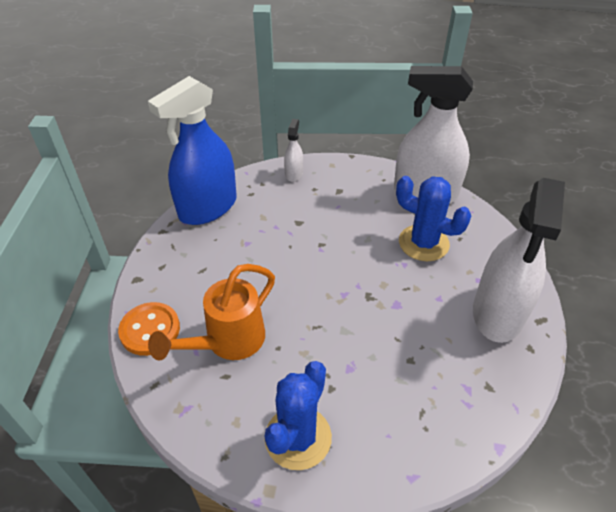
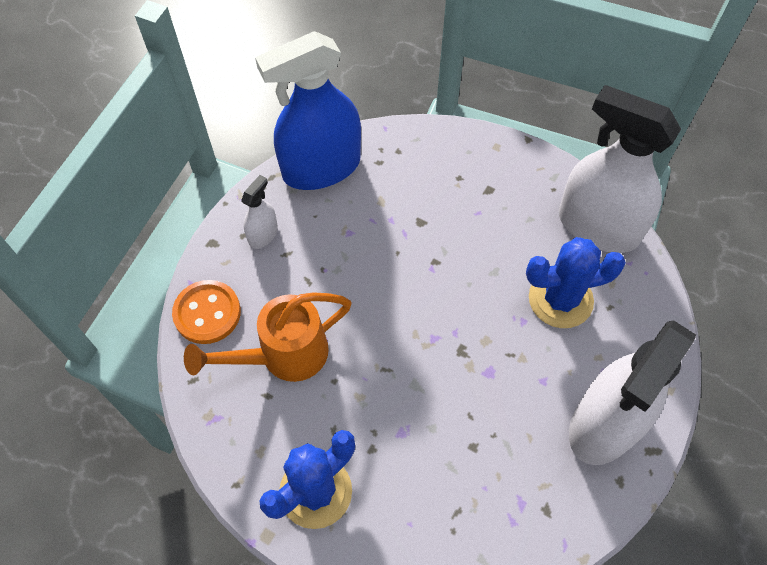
camera: 20 degrees right, 15 degrees up
(294, 174) = (443, 147): white spray bottle -> white spray bottle (263, 234)
(423, 243) = (560, 299): blue cactus -> blue cactus turned 60 degrees counterclockwise

